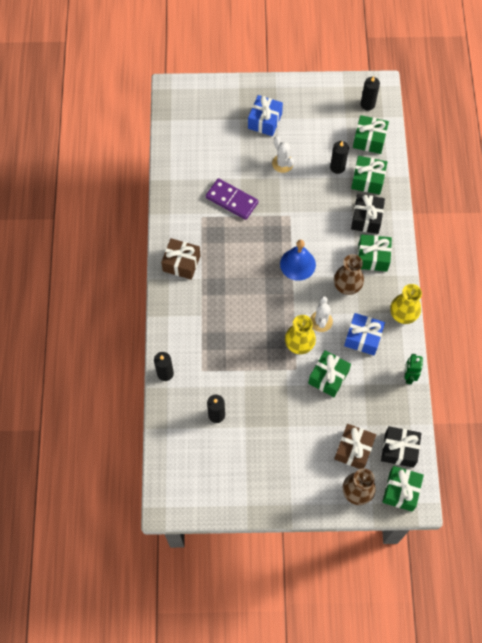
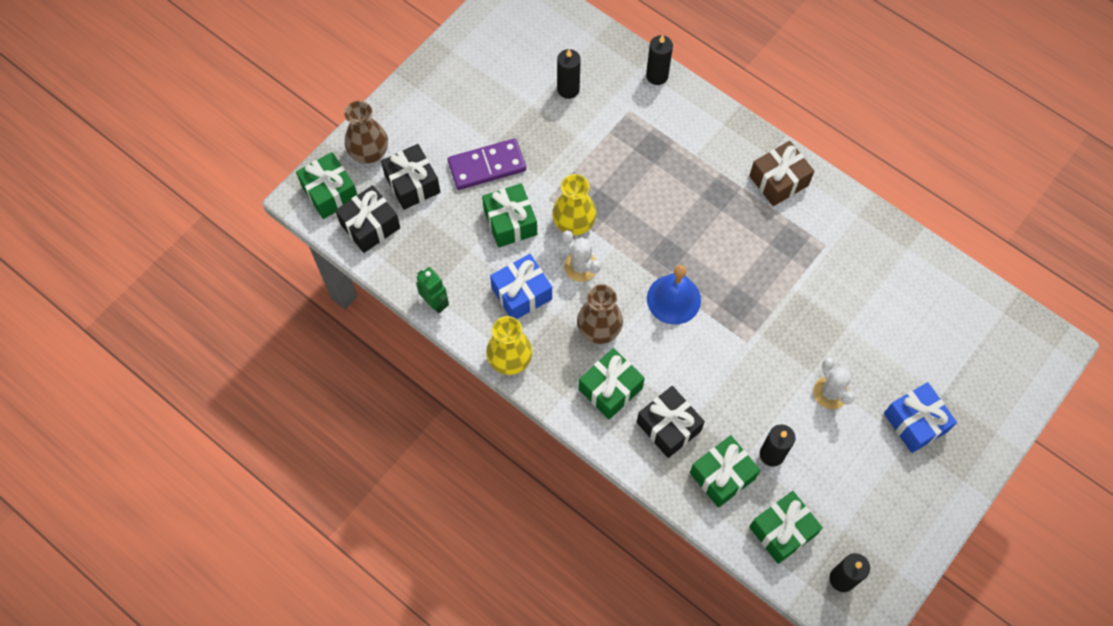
camera: 130 degrees right, 0 degrees up
(232, 200) = (822, 294): purple domino -> purple domino (487, 166)
(282, 163) = (830, 392): white cactus -> white cactus turned 60 degrees clockwise
(353, 449) = (412, 184): brown gift -> black gift

